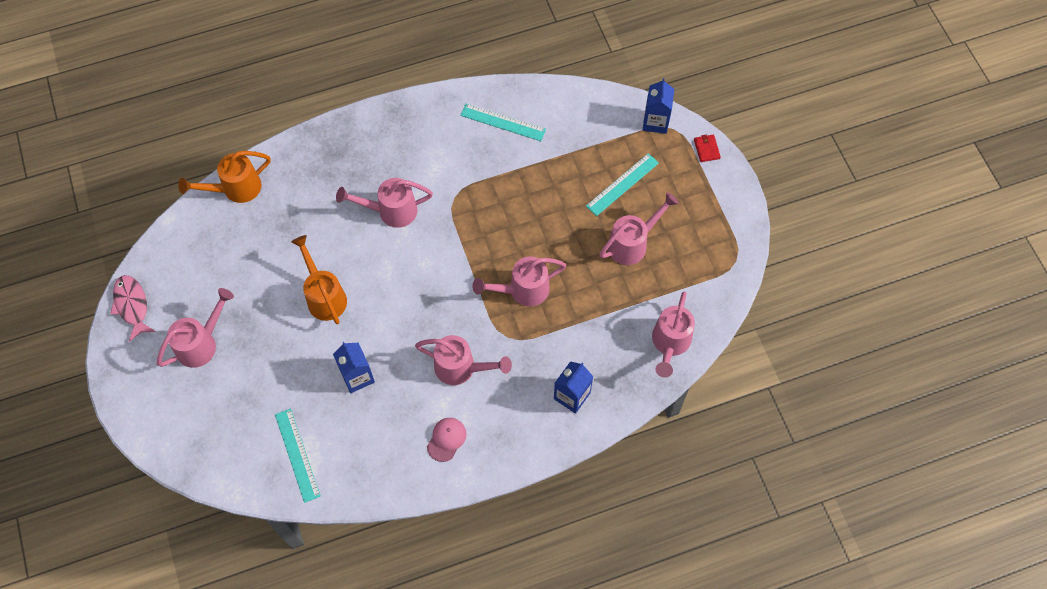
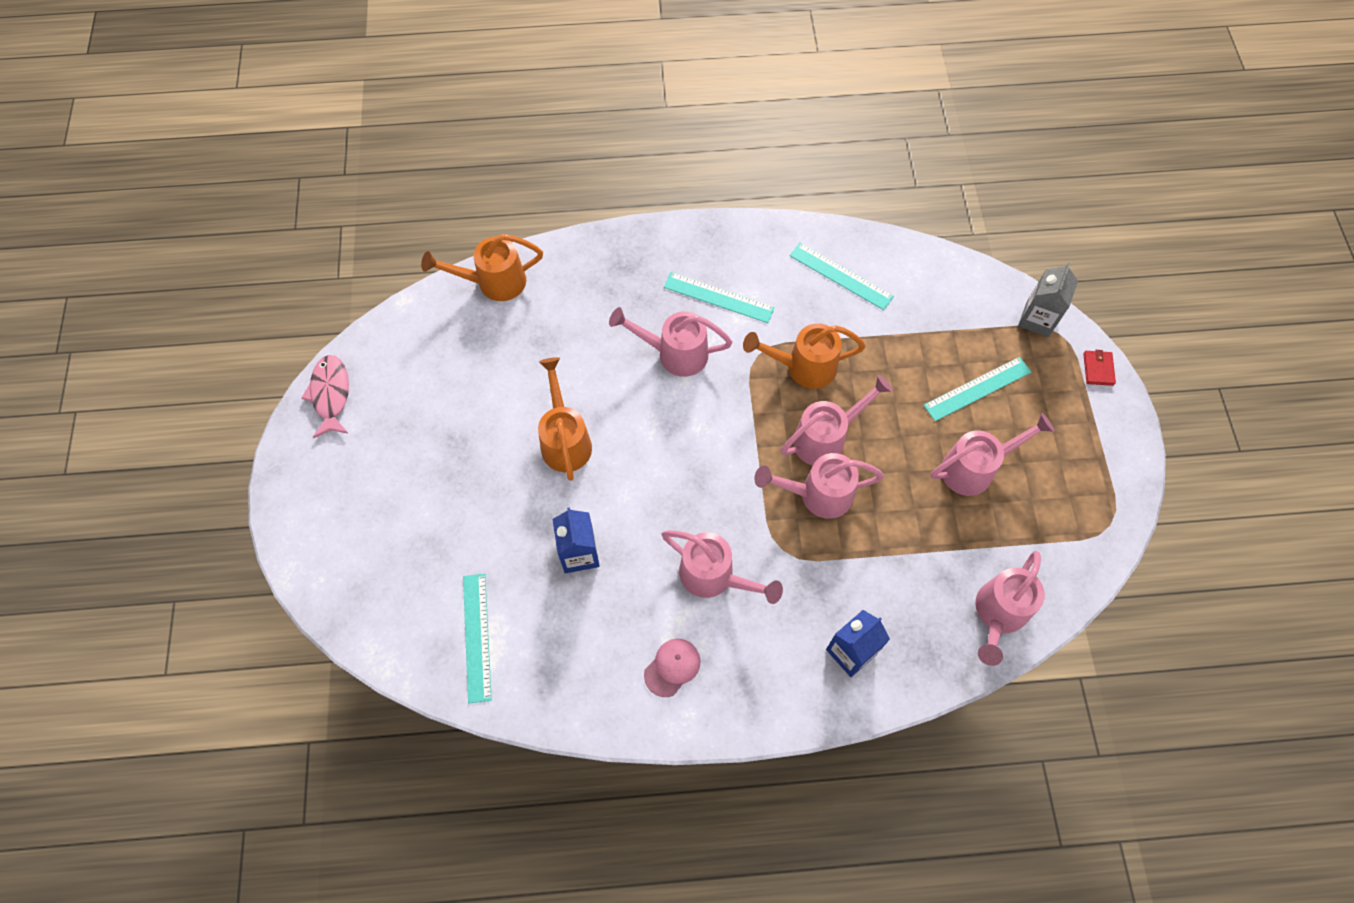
camera: 15 degrees right, 0 degrees up
(201, 343) = (399, 462): pink watering can -> pink watering can (826, 438)
(414, 160) = (719, 297): none -> turquoise ruler
(490, 198) = (803, 367): none -> orange watering can
(655, 122) = (1037, 319): blue carton -> grey carton

